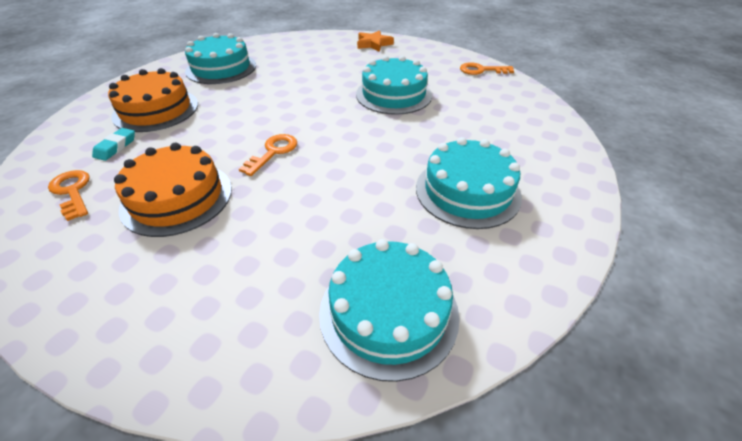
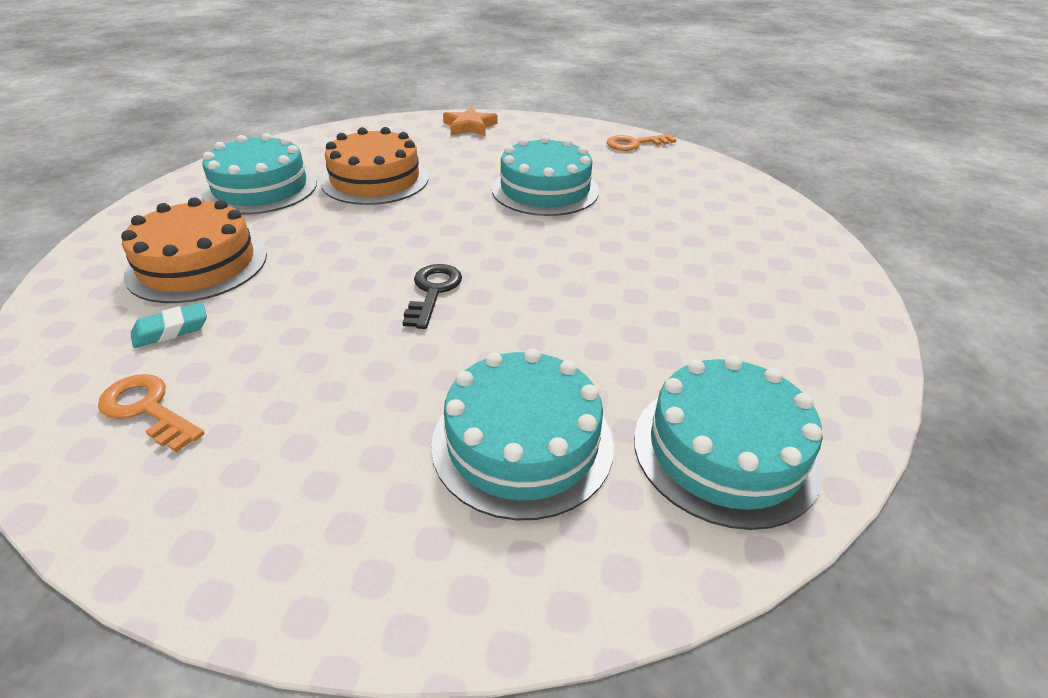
camera: 20 degrees left, 5 degrees down
(116, 147) = (171, 330): turquoise eraser -> turquoise eraser turned 60 degrees clockwise
(177, 198) = (334, 380): orange cake -> orange cake (375, 180)
(273, 152) = (433, 291): orange key -> black key
(467, 191) = (718, 292): turquoise cake -> turquoise cake (522, 443)

